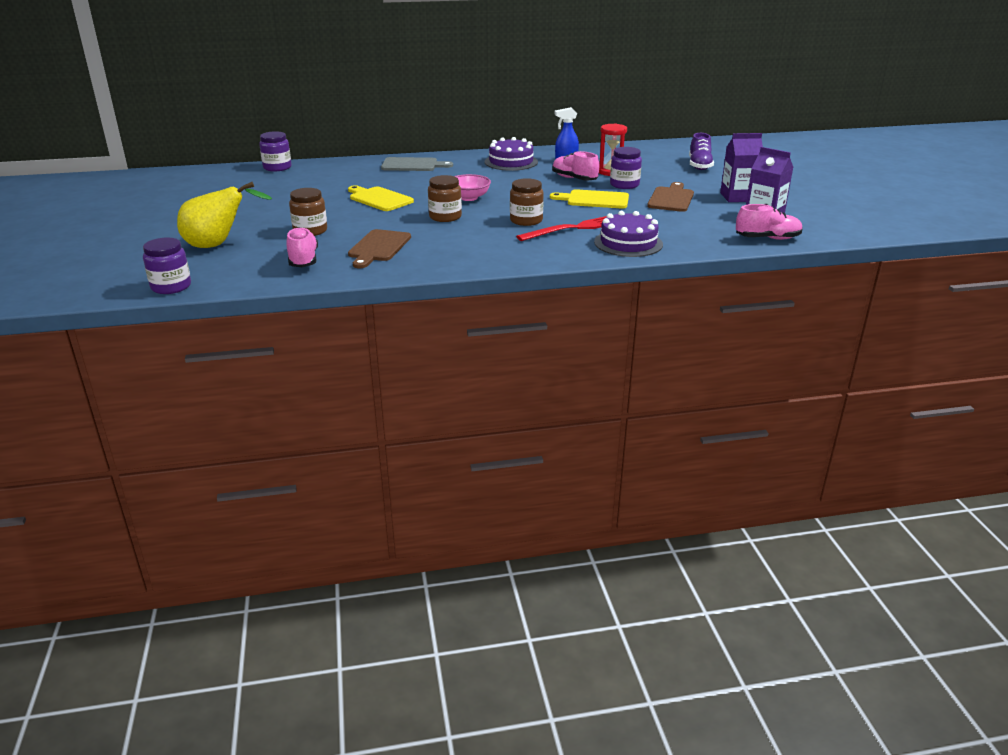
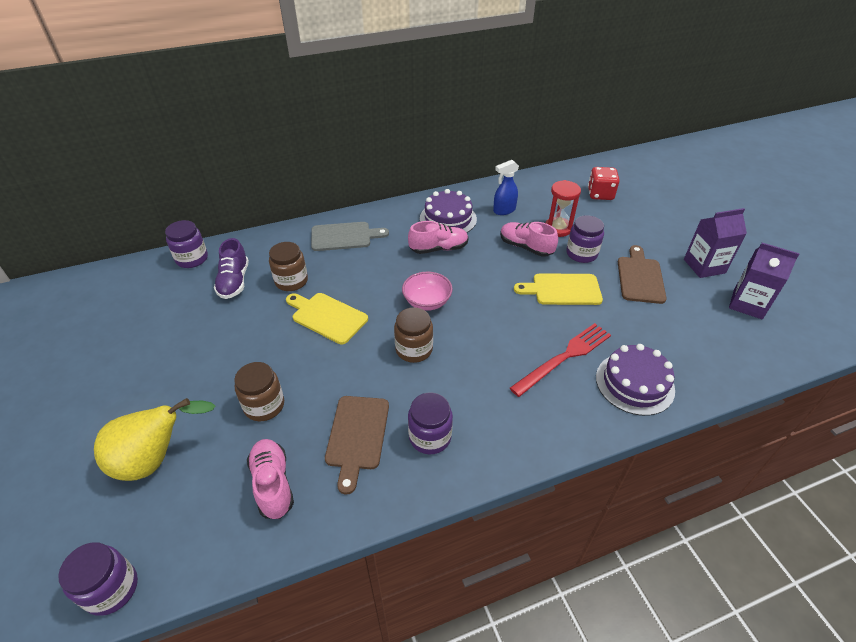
camera: 10 degrees left, 15 degrees up
(437, 252) = (430, 437): none -> purple jar
(526, 220) = (506, 346): brown jar -> brown jar (291, 281)
(664, 158) = (600, 194): none -> red dice
(699, 166) = (640, 206): purple shoe -> purple shoe (234, 281)
(767, 238) = (772, 352): pink shoe -> pink shoe (438, 248)

